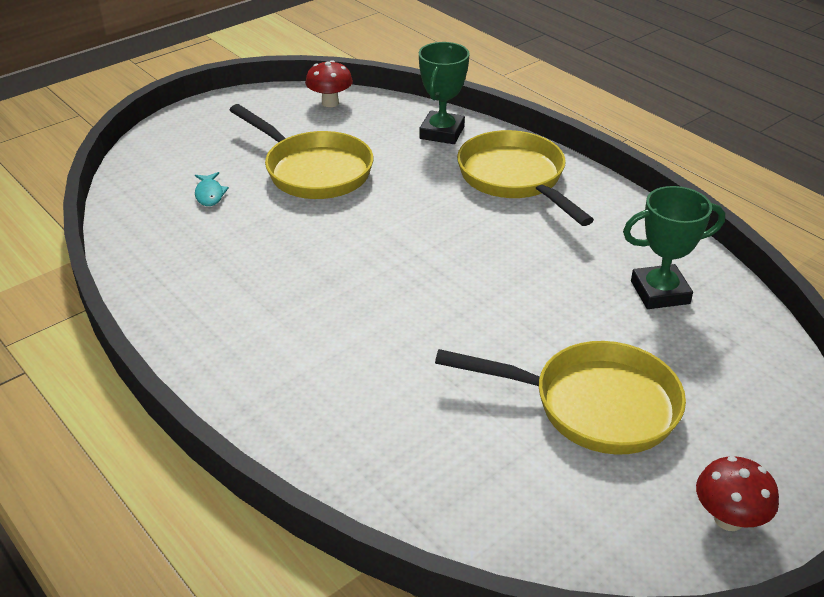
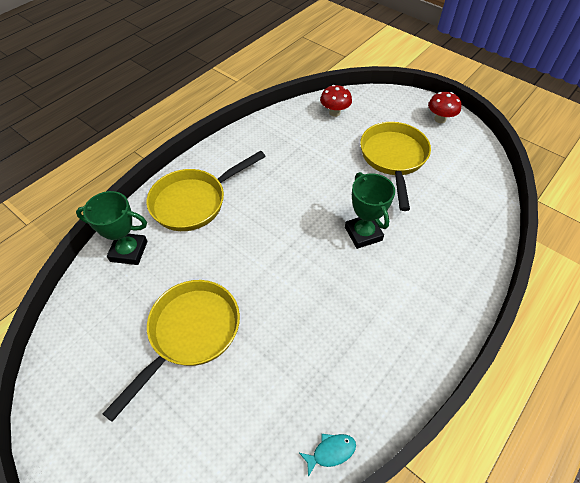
camera: 100 degrees left, 15 degrees up
(209, 194) = (234, 411): turquoise fish -> turquoise fish (330, 452)
(330, 103) = (68, 346): red mushroom -> red mushroom (334, 112)
(660, 292) = (300, 136): green trophy -> green trophy (363, 234)

